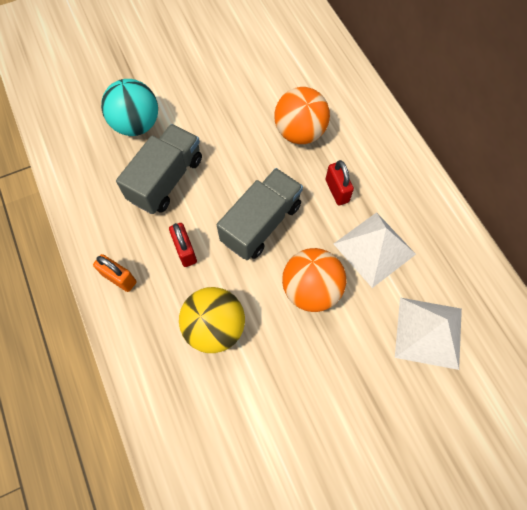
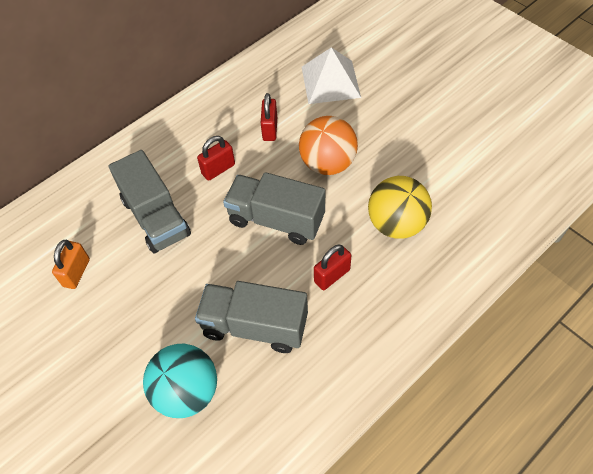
camera: 105 degrees left, 10 degrees down
(119, 278) = (387, 325): orange padlock -> orange padlock (76, 273)
(300, 132) = (156, 217): orange ball -> grey truck
(374, 249) = (270, 129): white pyramid -> red padlock

